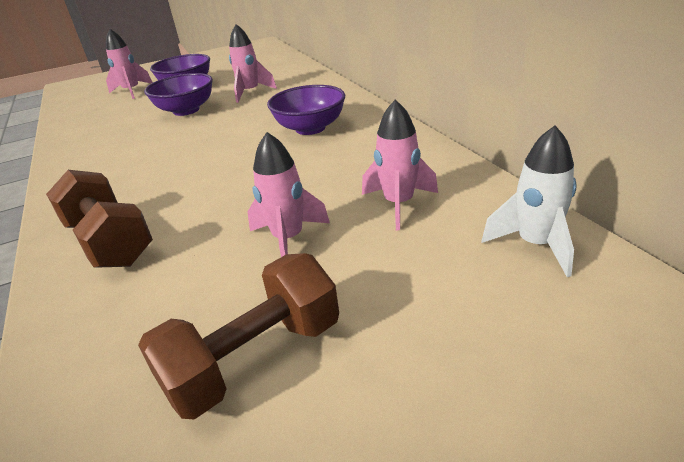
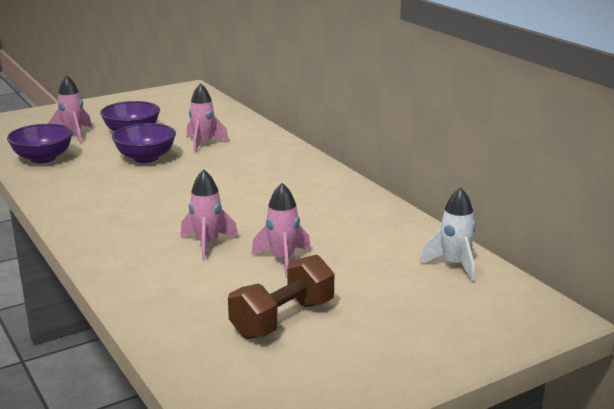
camera: 10 degrees left, 10 degrees down
(110, 242) = (141, 259): brown dumbbell -> none
(310, 128) = (274, 181): purple bowl -> purple bowl (43, 158)
(399, 204) = (360, 240): pink rocket -> pink rocket (207, 244)

